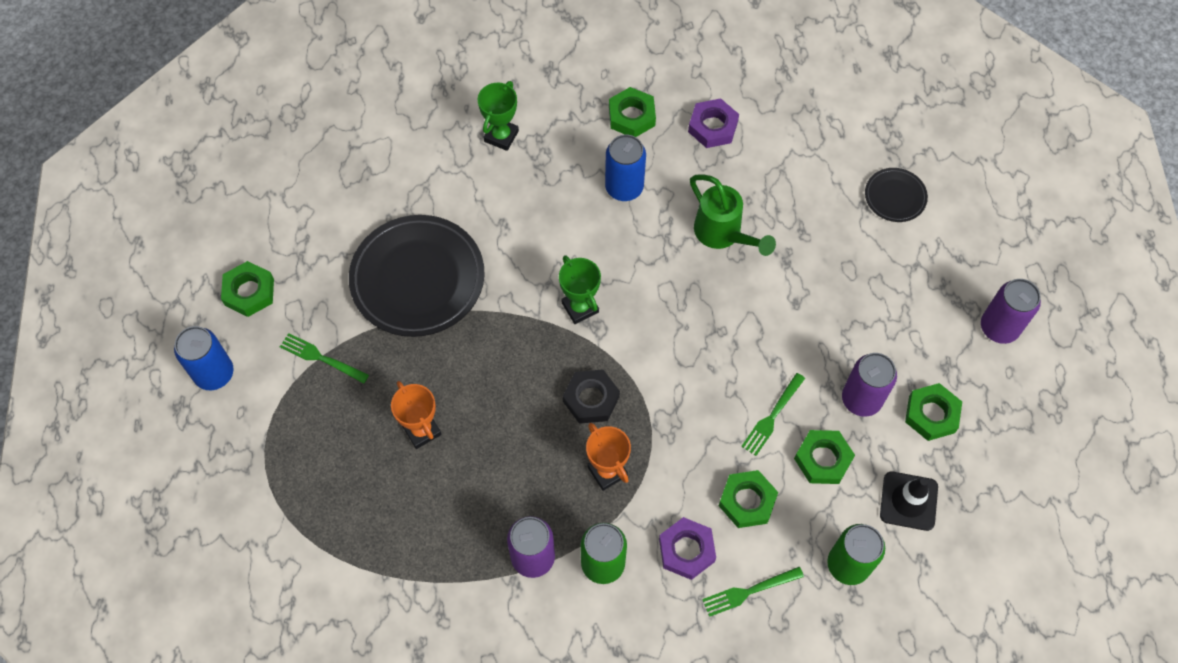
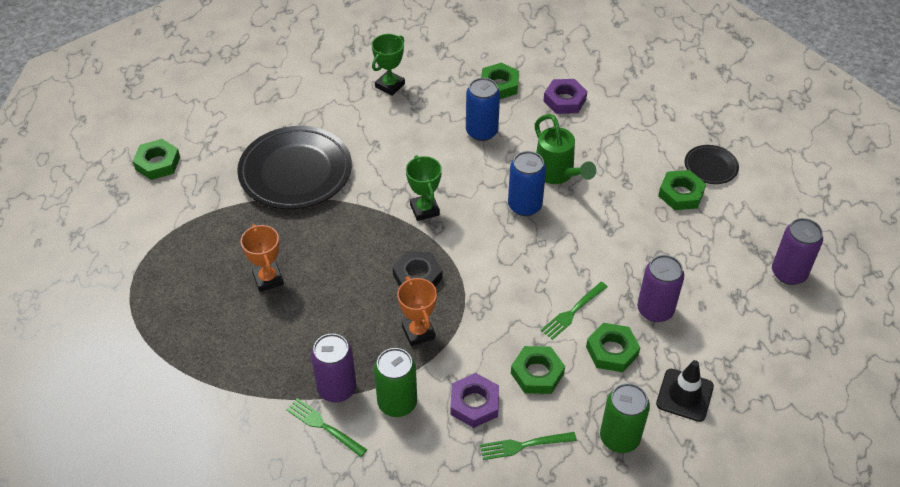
camera: 10 degrees right, 15 degrees down
(214, 373) = (111, 215): blue can -> blue can (524, 206)
(321, 358) = (201, 216): green fork -> green fork (324, 426)
(931, 414) = (717, 330): green nut -> green nut (680, 194)

